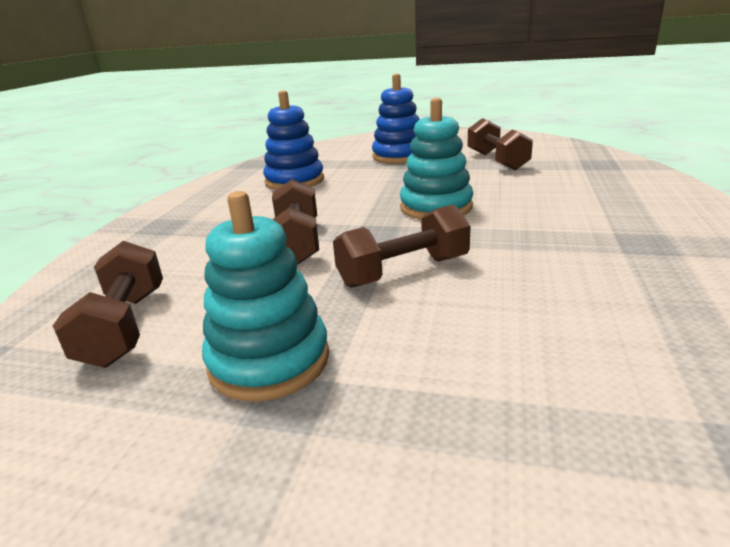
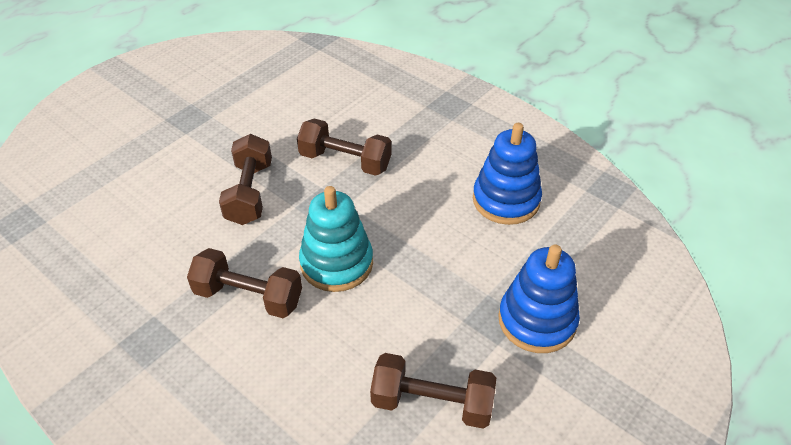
camera: 115 degrees right, 20 degrees up
(125, 326) = (301, 80): brown dumbbell -> brown dumbbell (248, 296)
(269, 361) = (220, 118): turquoise stacking toy -> none

